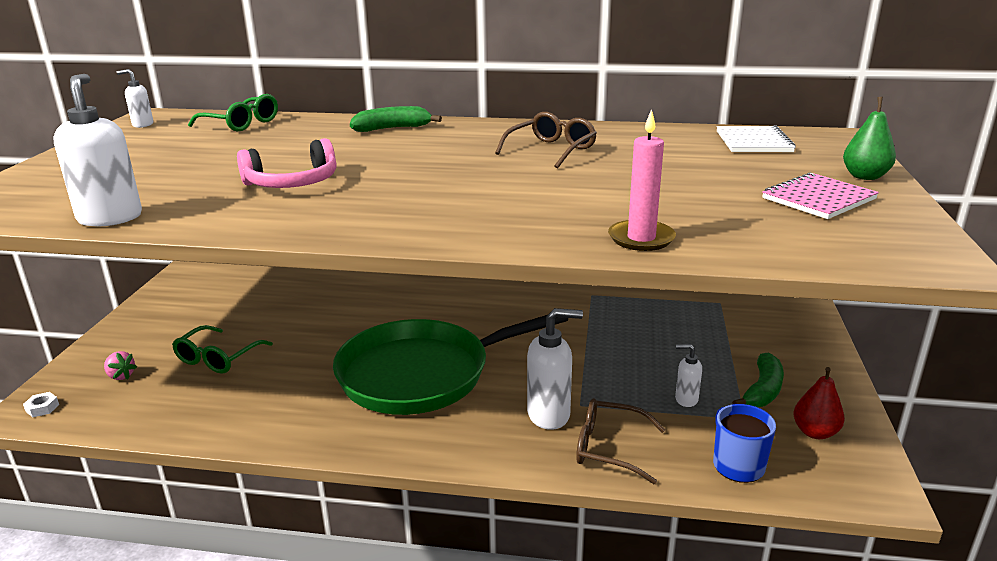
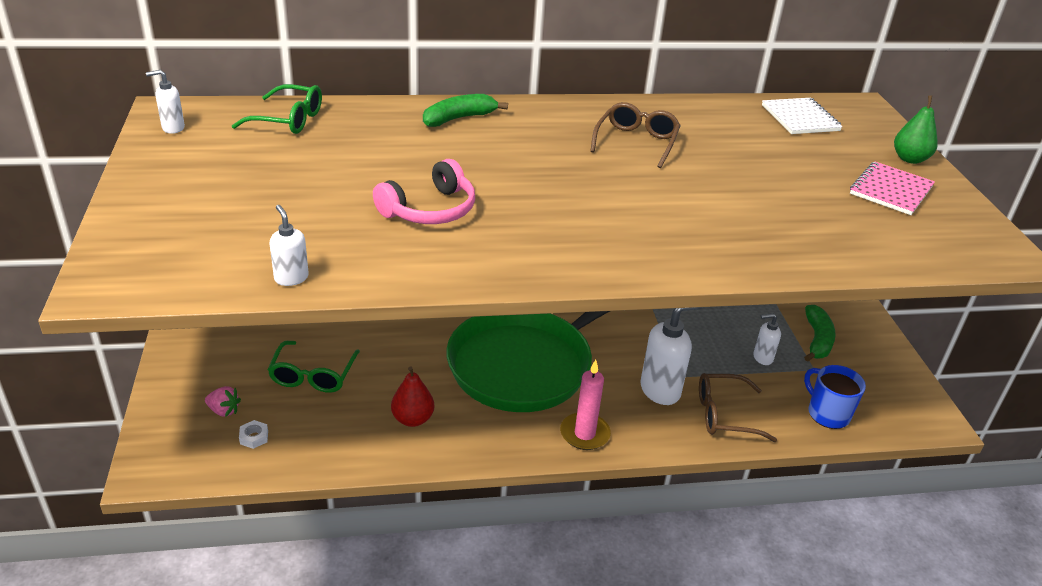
camera: 20 degrees left, 10 degrees up
(42, 408) = (167, 460): white nut -> white nut (254, 437)
(110, 218) = (291, 278): white soap dispenser -> white soap dispenser, size x0.55
(641, 238) = (788, 253): pink candle -> pink candle (584, 434)
(815, 432) = (870, 374): red pear -> red pear (412, 419)

